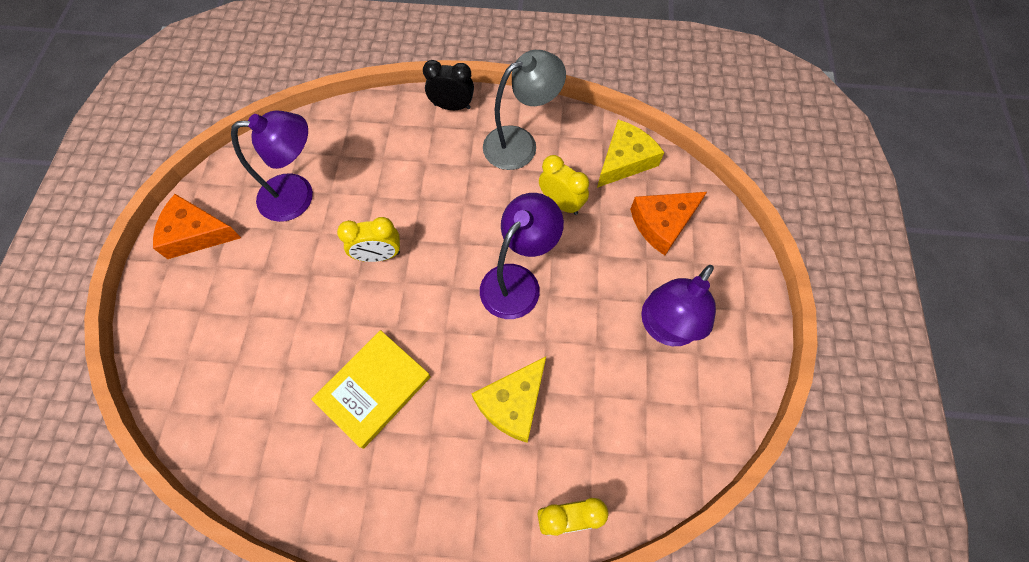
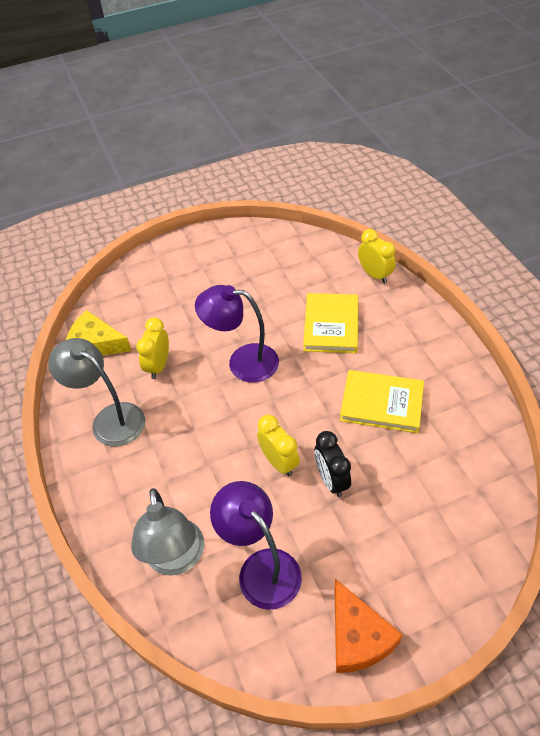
camera: 115 degrees left, 15 degrees down
(350, 143) = (176, 559): none -> grey lamp
(452, 106) = (89, 493): black clock -> black clock (331, 480)
(513, 403) = (331, 325): yellow cheese -> yellow book
(662, 223) = (145, 303): orange cheese -> none
(664, 328) = (227, 276): purple lamp -> none

